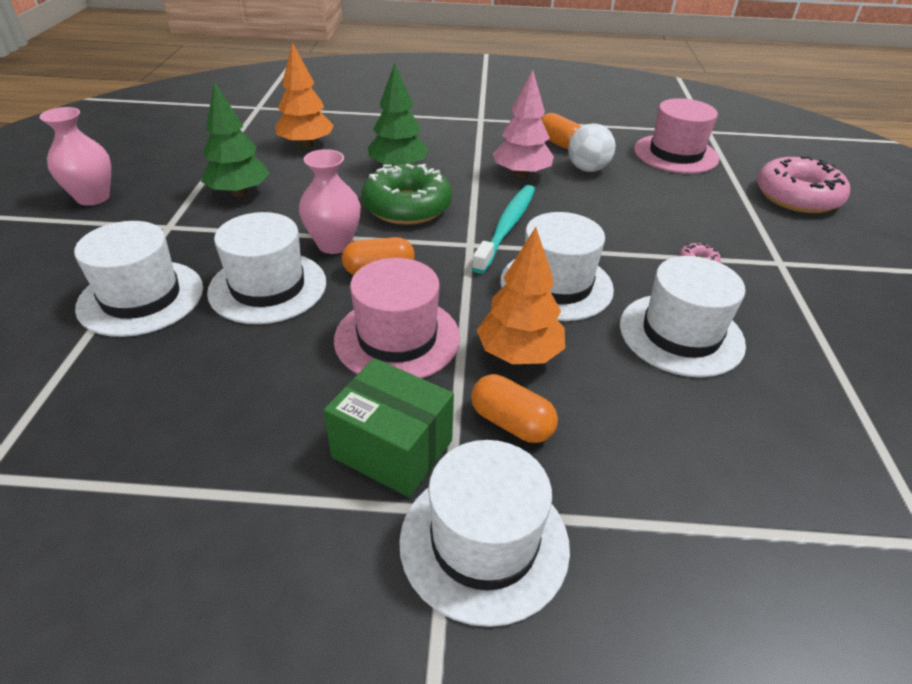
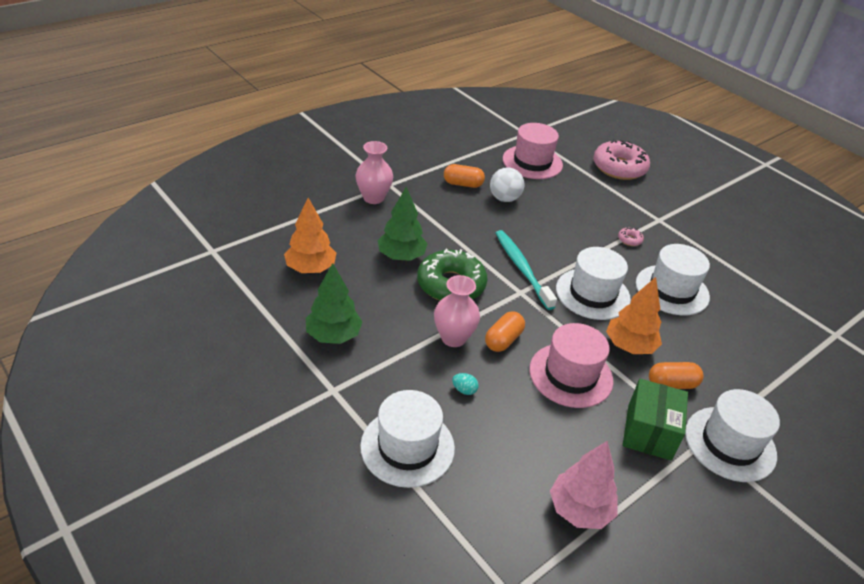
camera: 45 degrees left, 0 degrees up
(93, 198) = (236, 403): pink vase -> pink vase (373, 198)
(268, 287) = (464, 390): white hat -> turquoise egg
(392, 448) = (649, 432): green box -> green box turned 60 degrees counterclockwise
(521, 174) = (476, 222): pink tree -> pink tree (579, 510)

